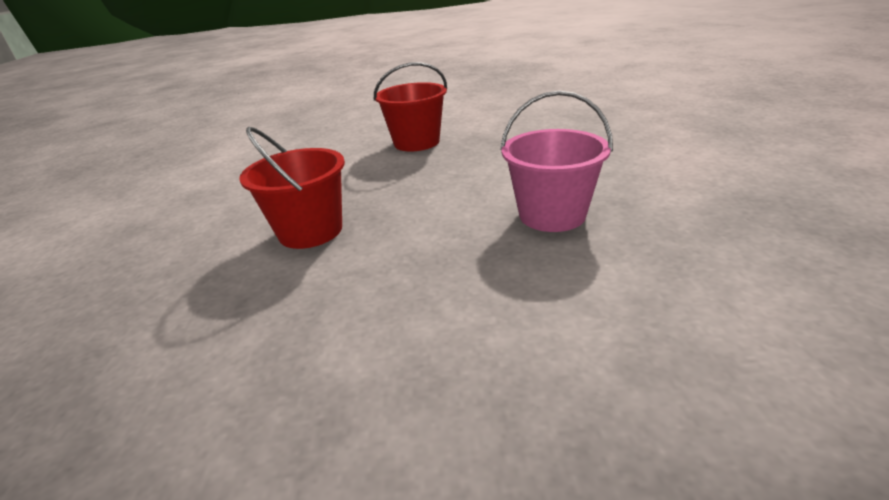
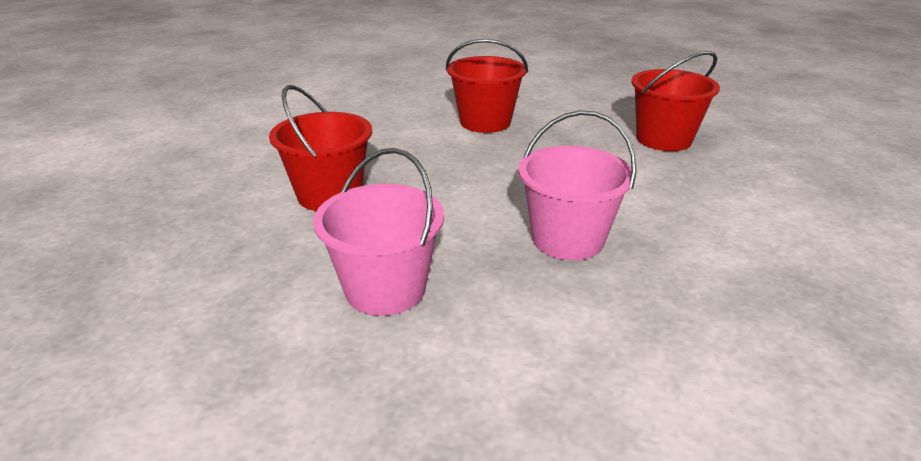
camera: 15 degrees right, 0 degrees up
(419, 299) = (385, 289): none -> pink bucket
(570, 125) = (663, 139): none -> red bucket

